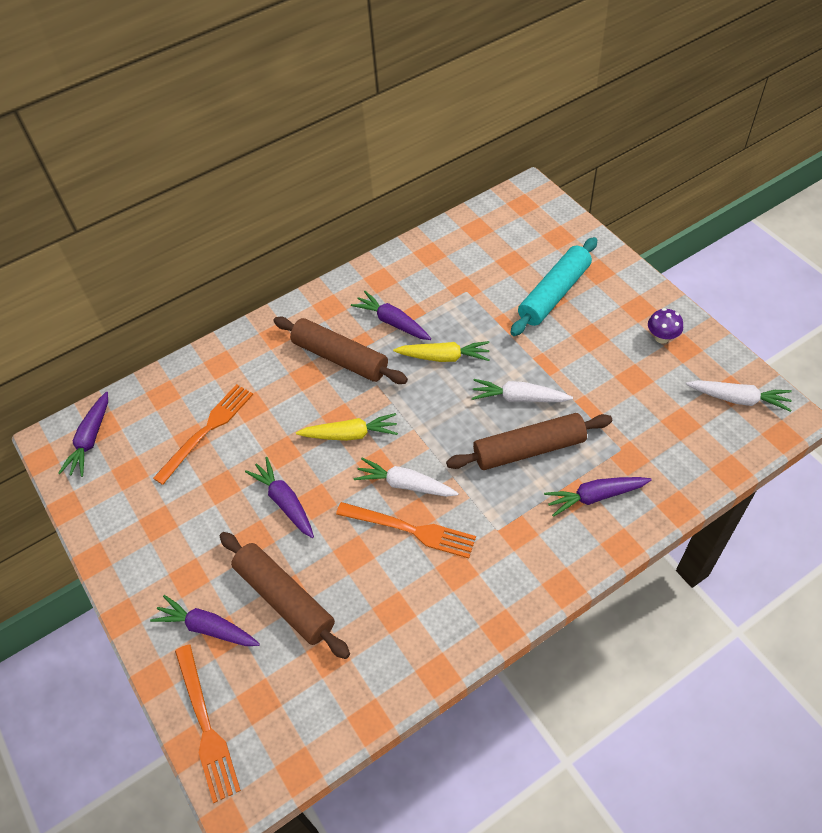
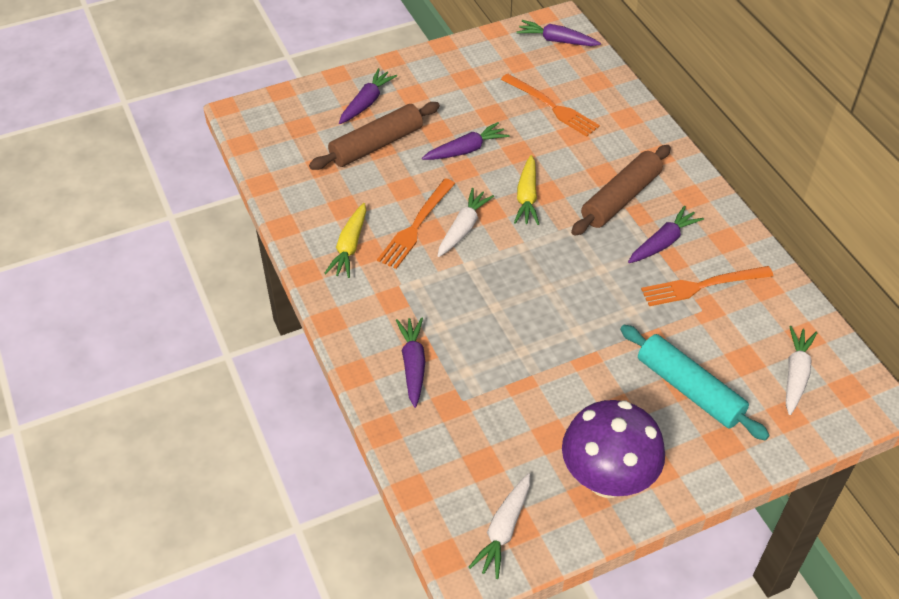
camera: 95 degrees right, 5 degrees down
(206, 726) = (292, 100): orange fork -> orange fork (702, 286)
(443, 357) = (609, 276): yellow carrot -> yellow carrot (350, 246)
(519, 398) = (544, 329): white carrot -> white carrot (795, 375)
(529, 449) = (480, 324): brown rolling pin -> none
(661, 337) = (607, 479): purple mushroom -> purple mushroom, size x2.37

